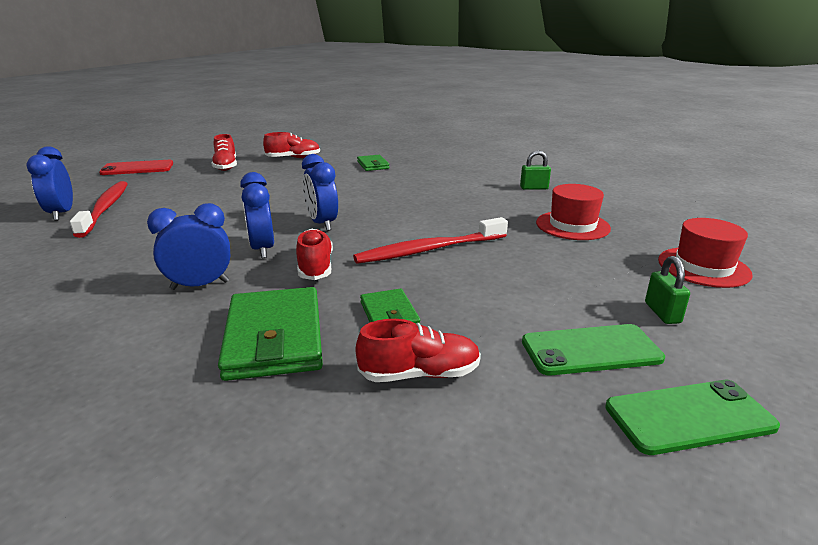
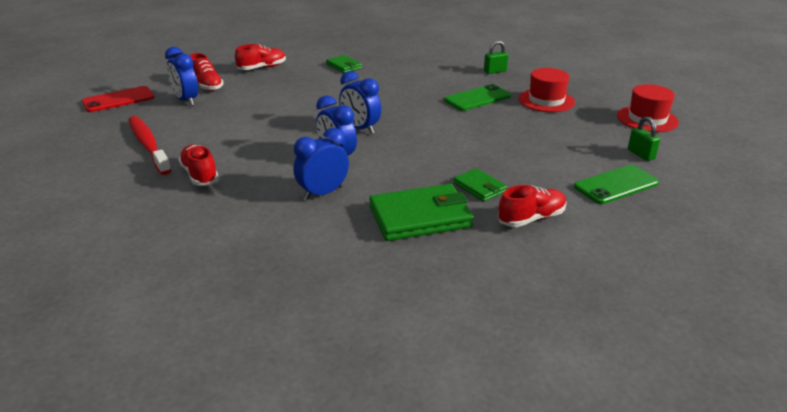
camera: 20 degrees left, 5 degrees up
(61, 214) = (112, 157): blue clock -> blue clock (186, 100)
(275, 338) = (420, 217): green wallet -> green wallet turned 75 degrees counterclockwise
(315, 267) = (393, 164): red shoe -> red shoe (200, 175)
(430, 250) = (463, 136): red toothbrush -> none
(689, 416) = (686, 209): green phone -> green phone (477, 98)

